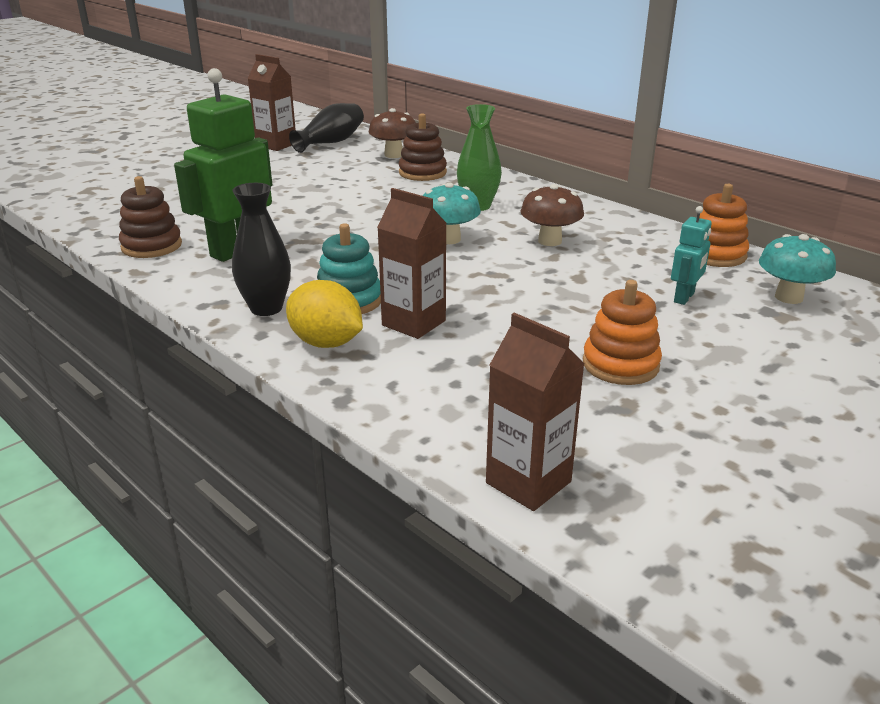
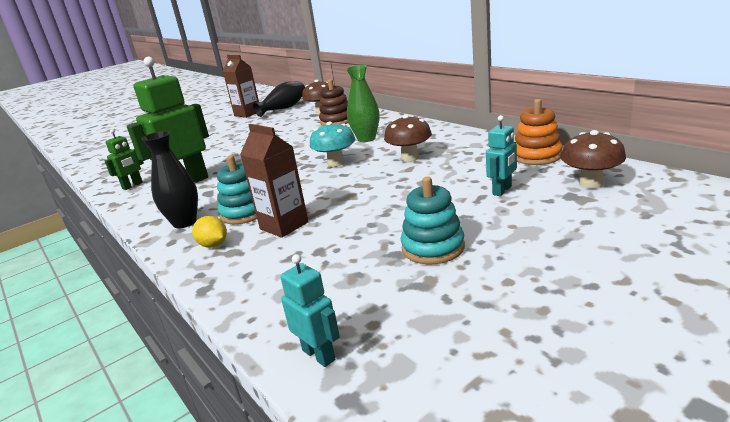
camera: 10 degrees right, 5 degrees down
(151, 246) = (132, 186): brown stacking toy -> green robot
(326, 343) = (213, 245): yellow lemon -> yellow lemon, size x0.62
(528, 482) = (319, 355): brown carton -> turquoise robot
(620, 364) = (433, 247): orange stacking toy -> turquoise stacking toy
(789, 297) = (591, 183): turquoise mushroom -> brown mushroom

